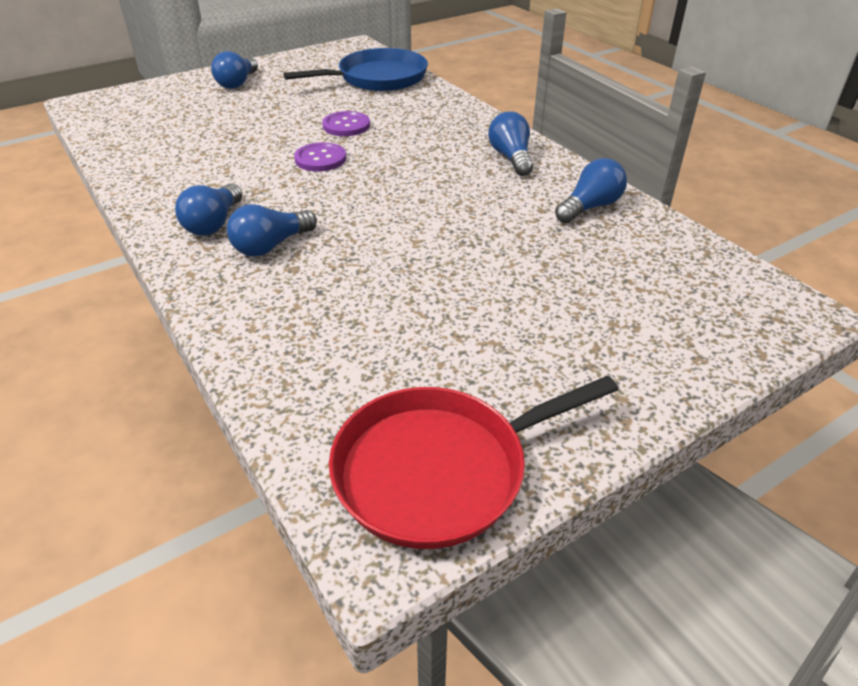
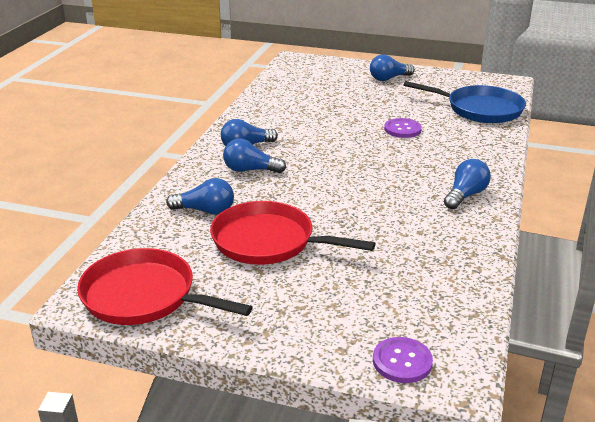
camera: 50 degrees right, 10 degrees down
(320, 159) = (352, 141): purple button -> purple button (402, 361)
(440, 307) = (268, 241): none -> red pan
(590, 207) = (453, 248): blue light bulb -> blue light bulb (205, 211)

